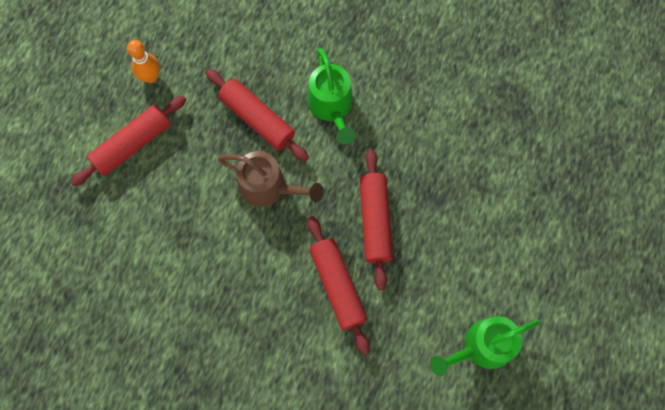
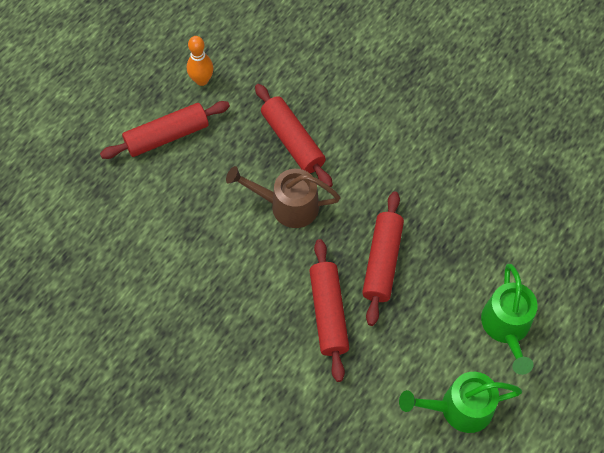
camera: 15 degrees right, 10 degrees down
(269, 187) = (287, 205): brown watering can -> brown watering can turned 150 degrees clockwise
(332, 107) = (368, 147): green watering can -> green watering can (506, 328)

